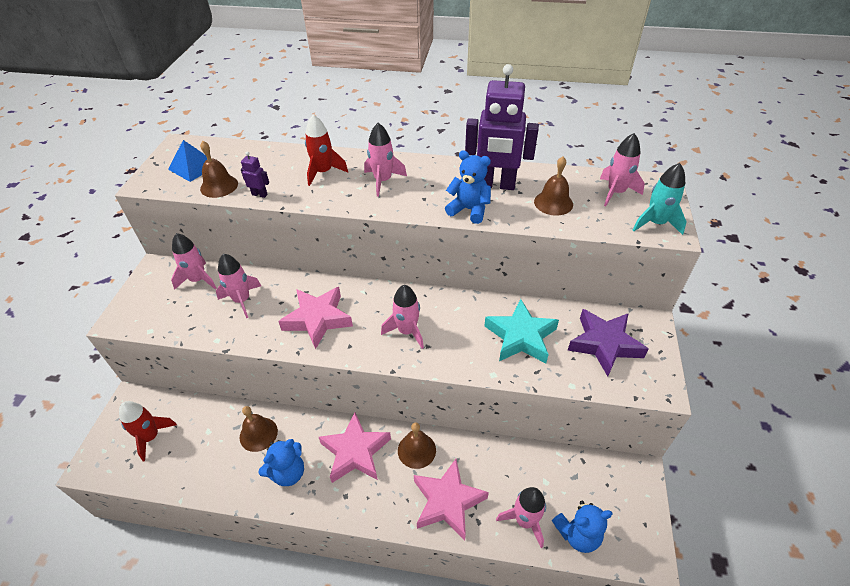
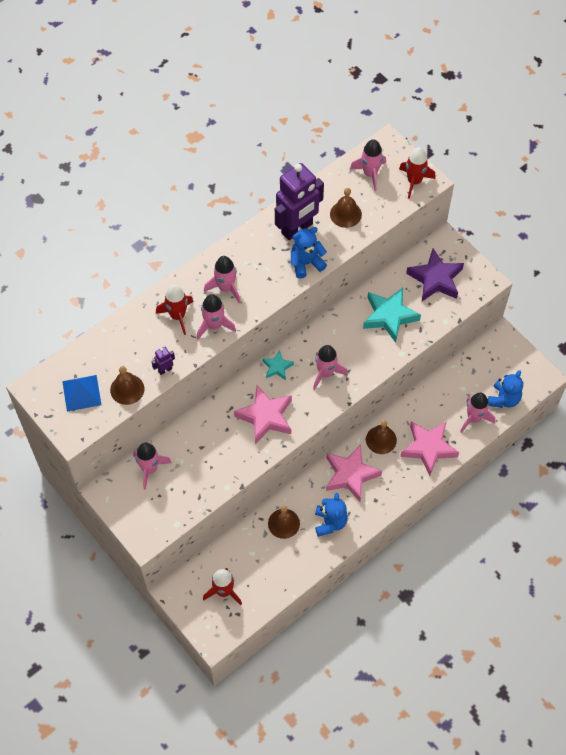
camera: 50 degrees left, 15 degrees up
(242, 300) = (201, 452): pink rocket -> pink rocket (214, 325)
(378, 294) = (277, 367): none -> turquoise star
(655, 223) = (414, 181): turquoise rocket -> red rocket

